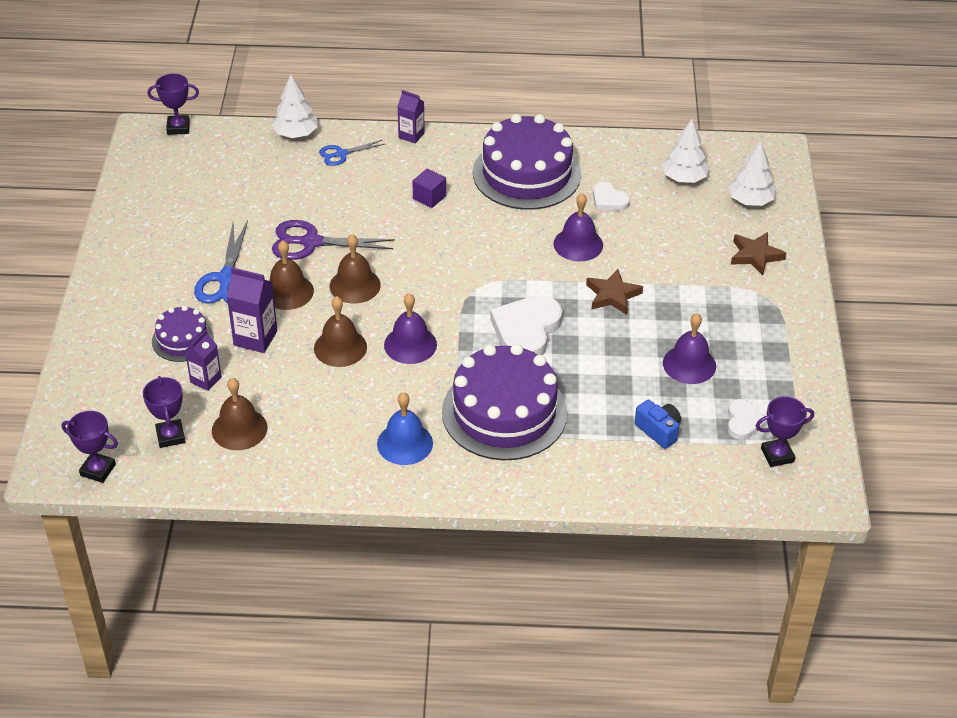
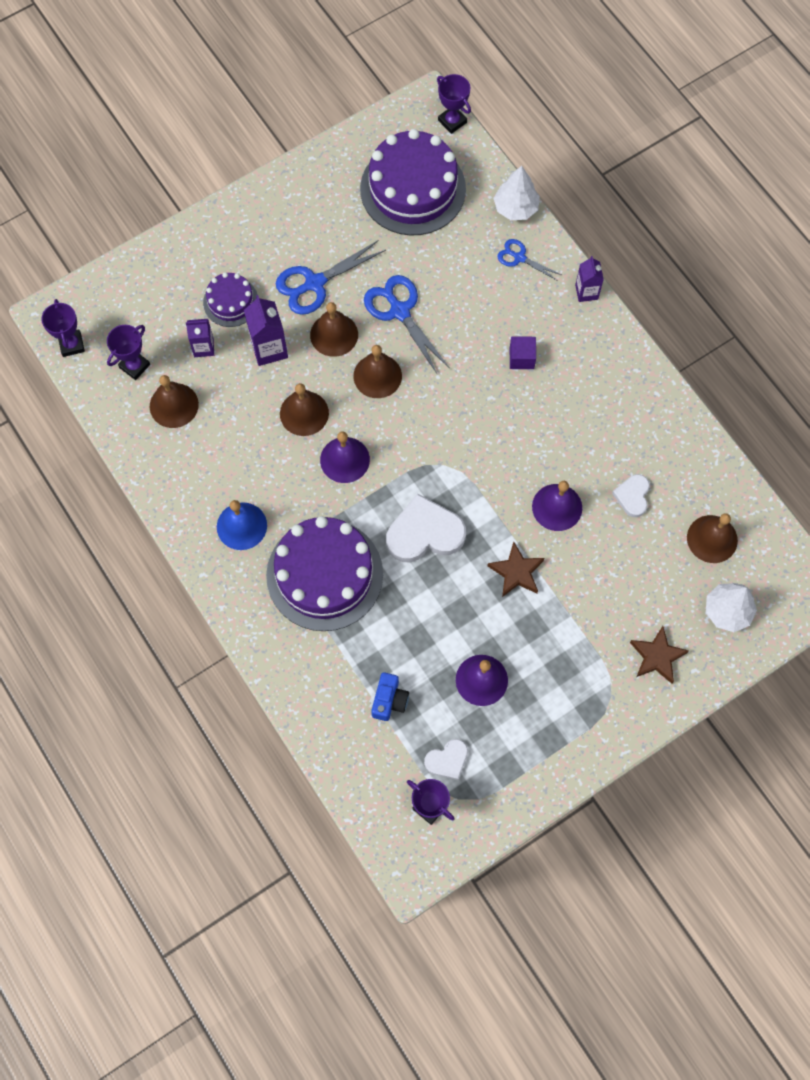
camera: 55 degrees right, 25 degrees up
(311, 242) = (399, 311): purple scissors -> blue scissors
(526, 173) = (612, 411): purple cake -> purple cake (413, 189)
(684, 178) = (712, 539): white tree -> brown bell

